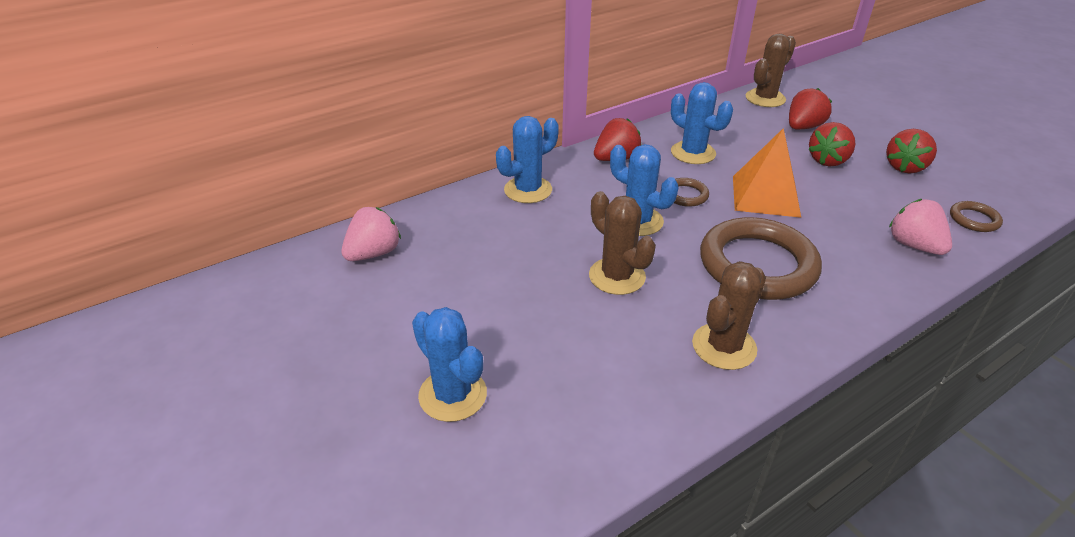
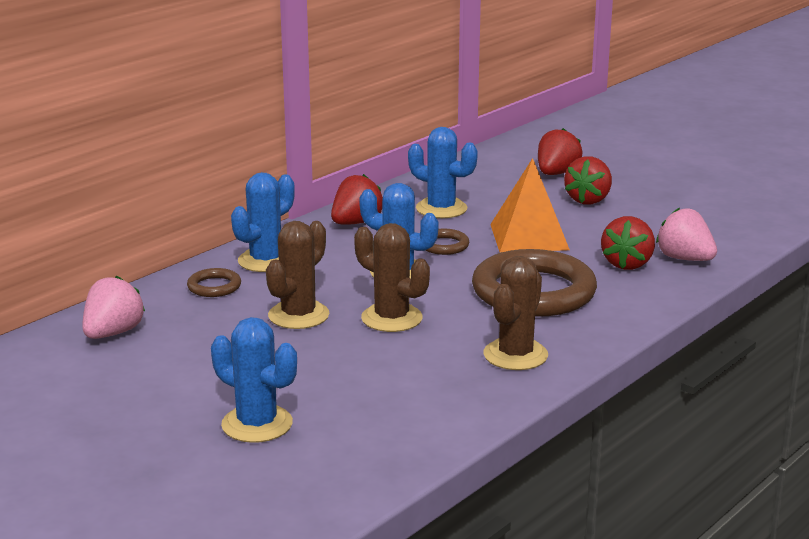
camera: 15 degrees left, 15 degrees down
(765, 98) = (509, 151): brown cactus -> brown cactus (298, 315)
(905, 167) = (668, 197): red strawberry -> red strawberry (627, 264)
(974, 219) = (740, 232): brown ring -> brown ring (214, 286)

